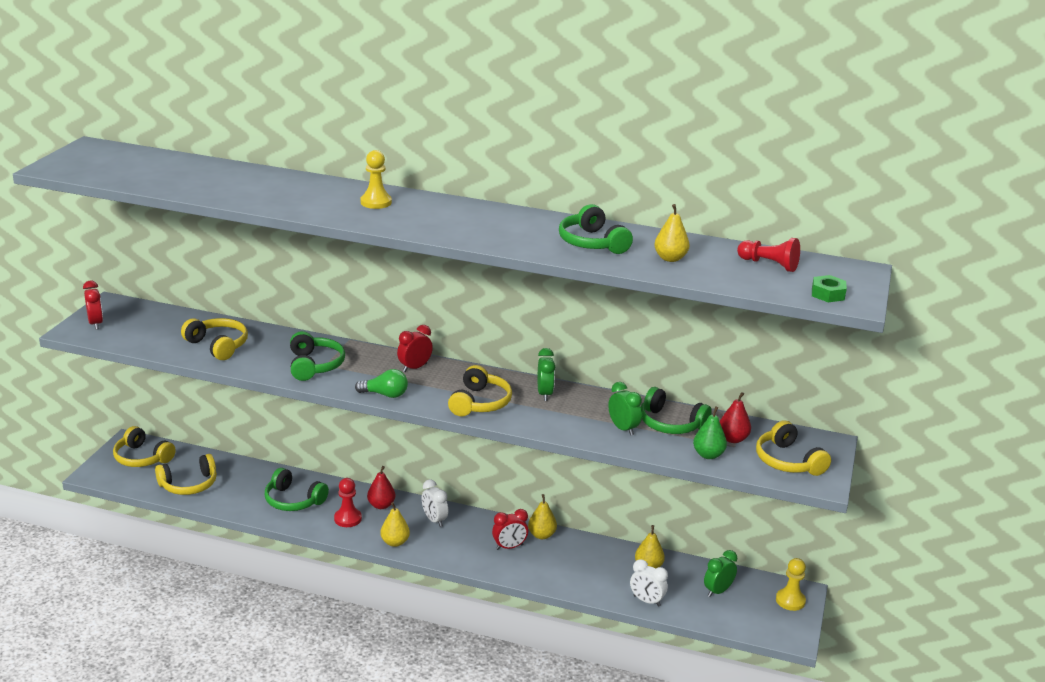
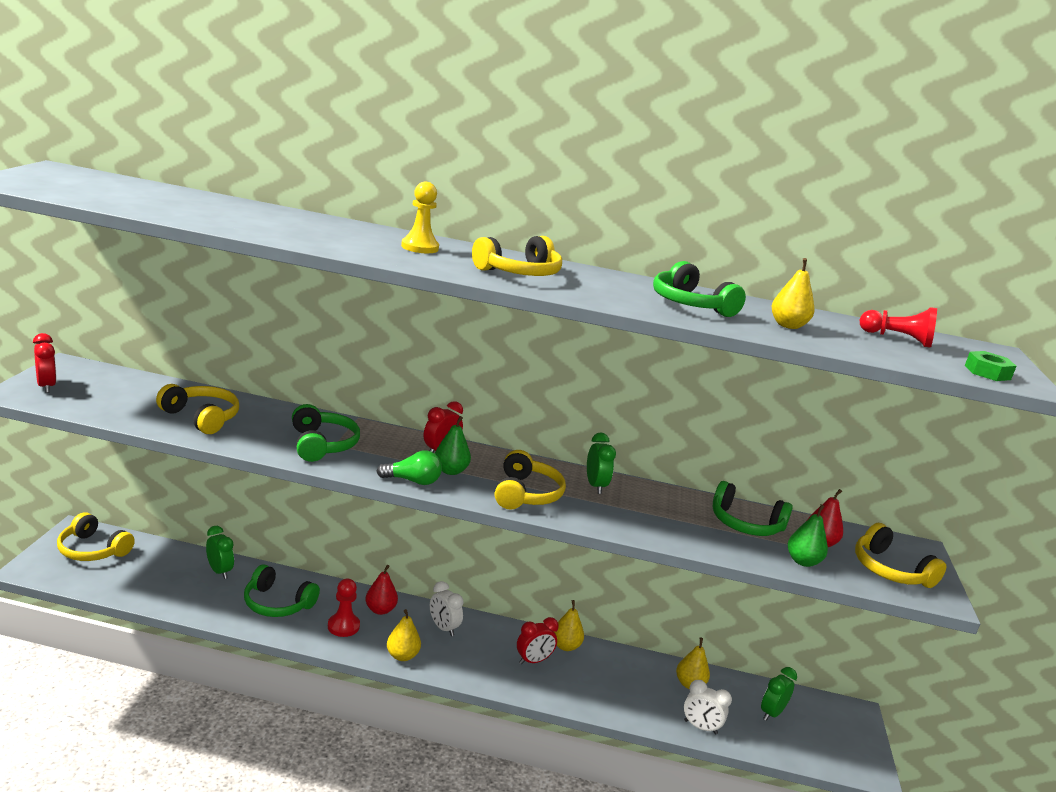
camera: 10 degrees left, 5 degrees down
(189, 484) = (150, 583): yellow headphones -> yellow headphones (519, 273)
(419, 385) = (450, 471): none -> green pear
(623, 429) = (697, 528): green clock -> green clock (219, 571)
(790, 600) = (849, 724): yellow pawn -> none

